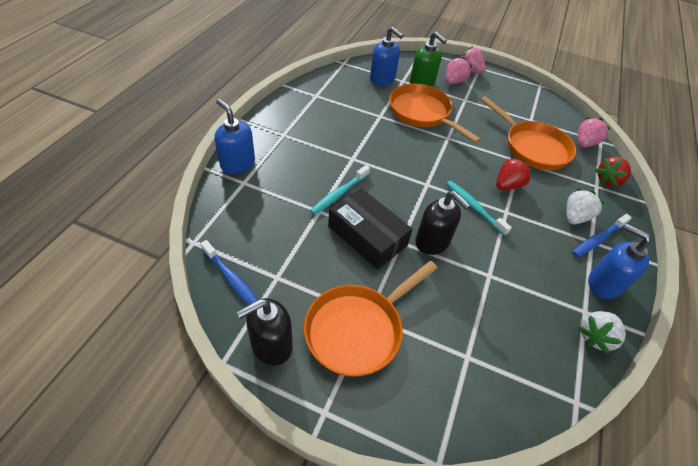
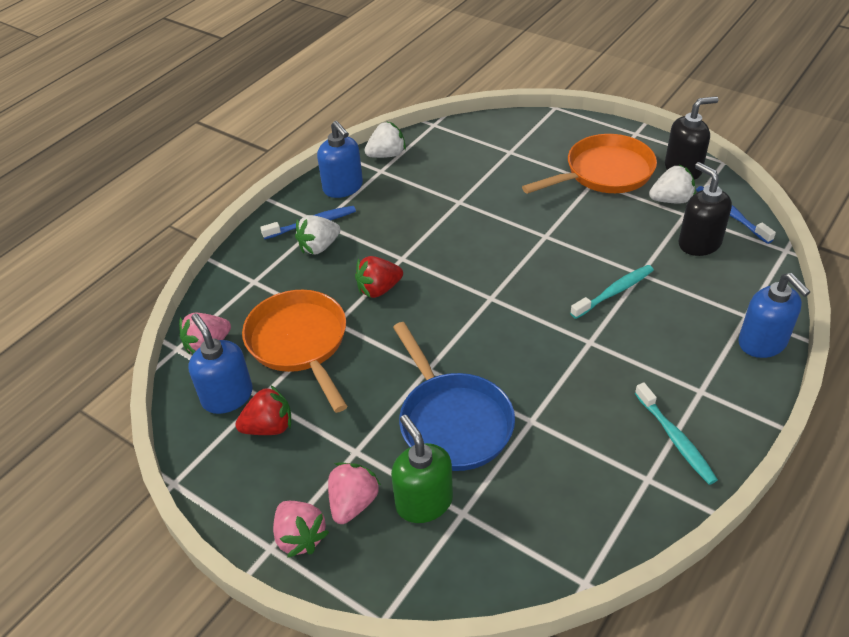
camera: 160 degrees left, 5 degrees down
(288, 295) = (671, 200): none -> white strawberry
(367, 236) = (584, 243): black box -> none
(382, 79) = (505, 520): blue soap dispenser -> blue soap dispenser (227, 396)
(422, 113) = (452, 422): orange pan -> blue pan
(432, 242) = (509, 233): black soap dispenser -> black soap dispenser (699, 243)
(454, 82) = (353, 503): pink strawberry -> pink strawberry turned 150 degrees clockwise
(474, 207) = (441, 265): turquoise toothbrush -> turquoise toothbrush (675, 439)
(608, 180) = (230, 287): red strawberry -> red strawberry (269, 427)

